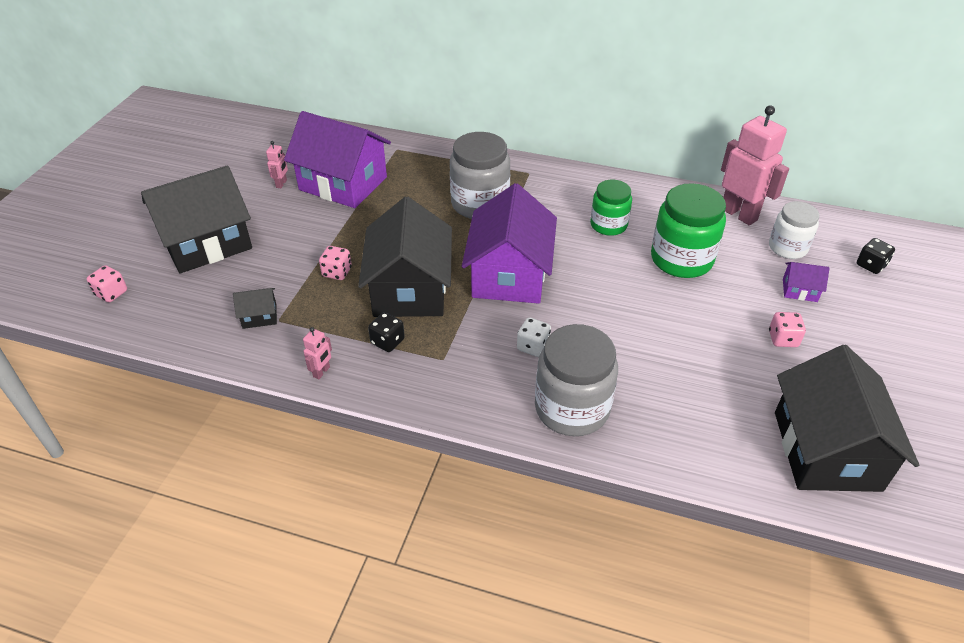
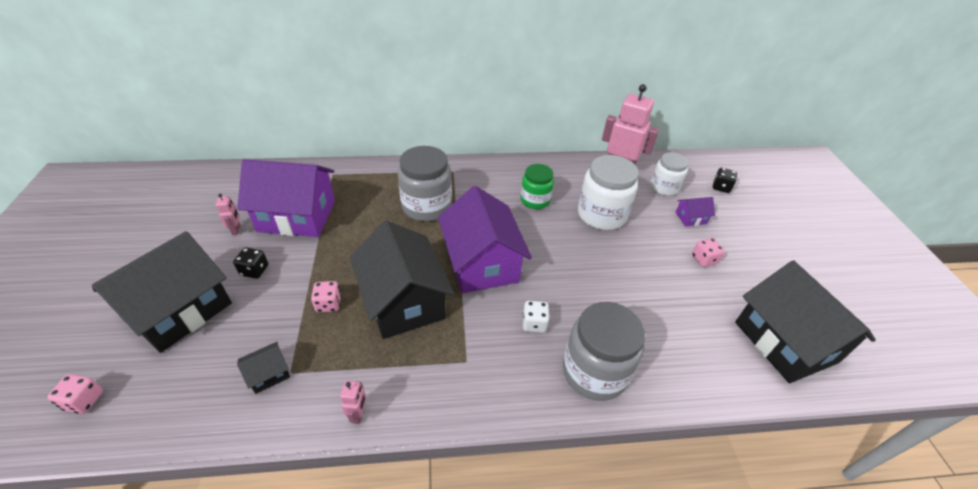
camera: 25 degrees left, 0 degrees up
(387, 341) = (408, 360): black dice -> black dice (254, 270)
(681, 259) = (601, 215): green jar -> white jar

